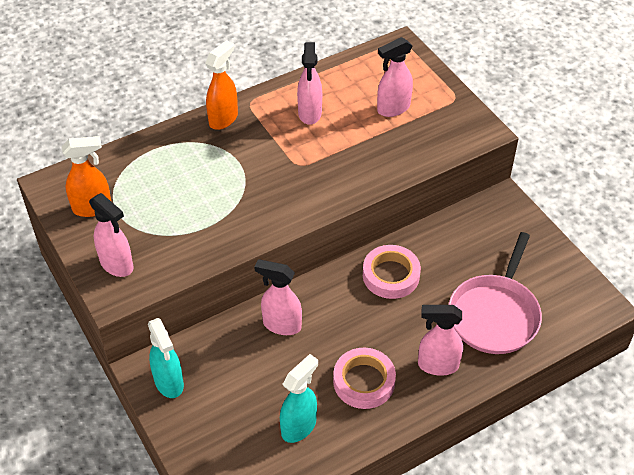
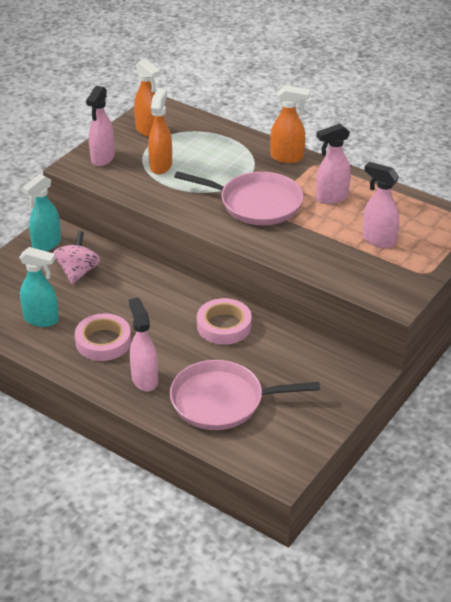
camera: 65 degrees right, 10 degrees down
(167, 219) = (161, 165): none -> orange spray bottle
(237, 368) = (78, 272): none -> pink spinning top
(281, 325) = (132, 281): pink spray bottle -> none
(285, 169) = (256, 203): none -> pink pan

